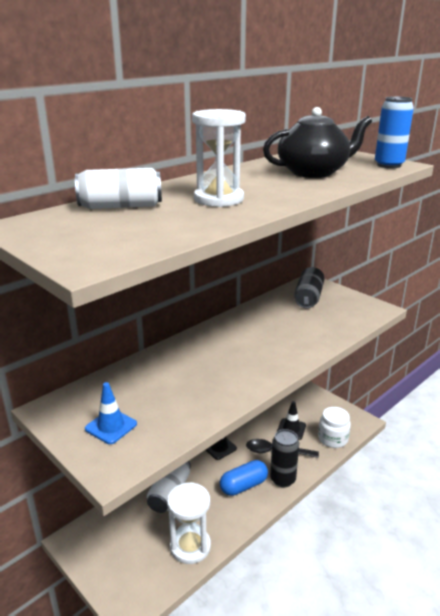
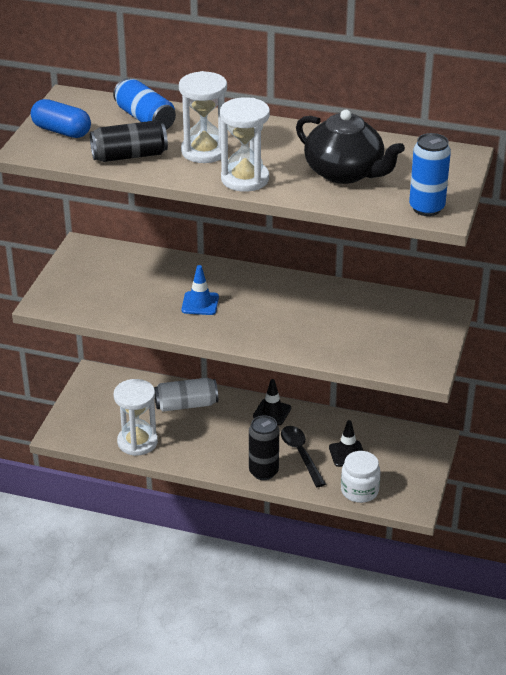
camera: 60 degrees right, 10 degrees up
(111, 426) = (87, 282): blue traffic cone -> blue traffic cone (200, 303)
(121, 206) = (145, 119): white can -> blue can
(243, 486) = (233, 448): blue capsule -> blue capsule (61, 131)
(287, 196) = (245, 179): none -> white hourglass
(308, 298) = (402, 317): black can -> black can (129, 156)

